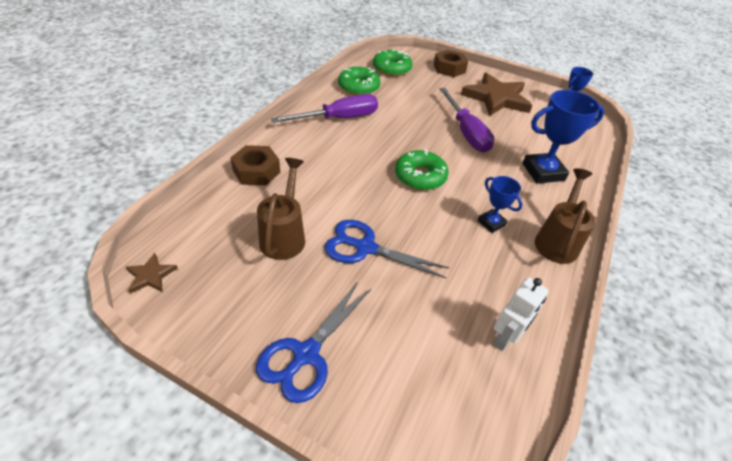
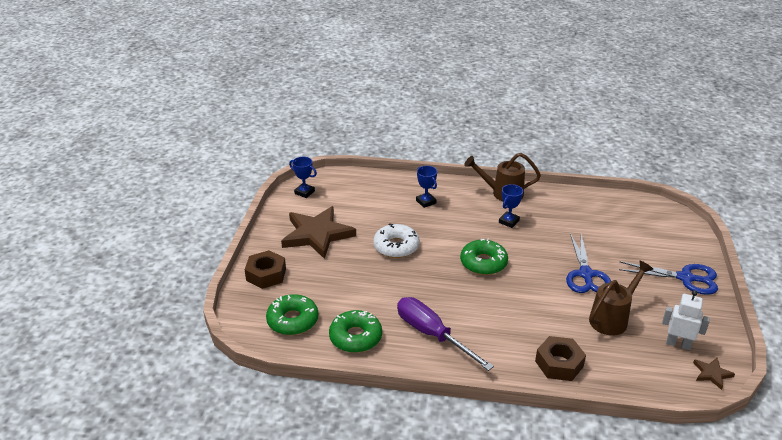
camera: 105 degrees left, 10 degrees down
(284, 235) = (612, 318): brown watering can -> brown watering can turned 150 degrees clockwise
(466, 132) = (396, 246): purple screwdriver -> white donut
(505, 337) = (600, 208): white robot -> white robot (678, 344)
(543, 172) = (426, 202): blue trophy -> blue trophy, size x0.56

